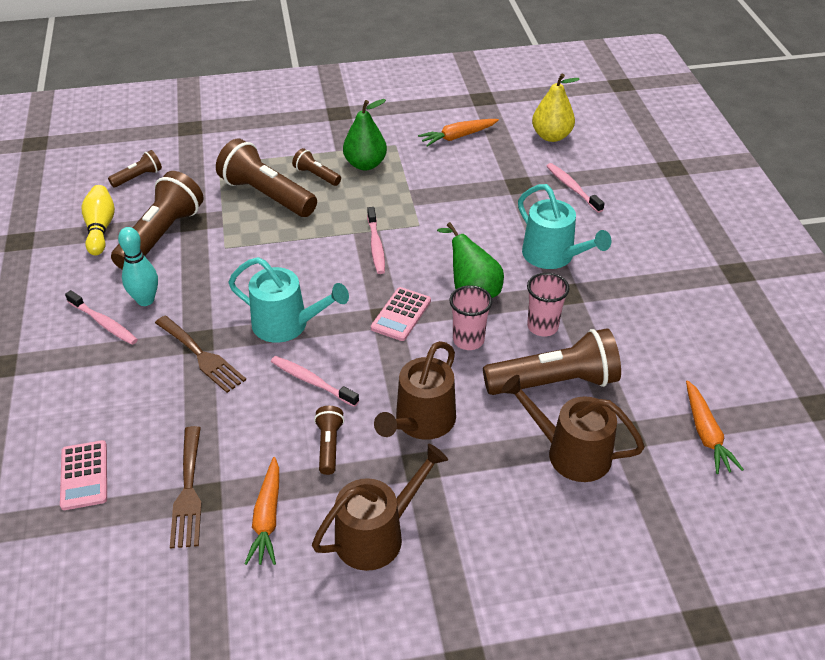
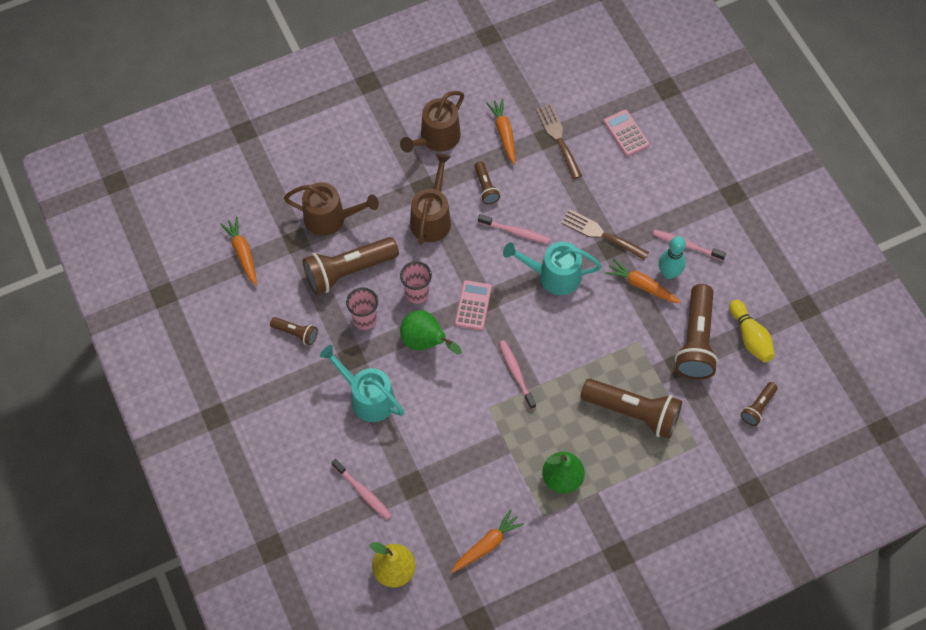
camera: 165 degrees right, 20 degrees up
(186, 295) = (641, 285): none -> orange carrot
(316, 175) = (600, 450): brown flashlight -> brown flashlight (296, 333)

